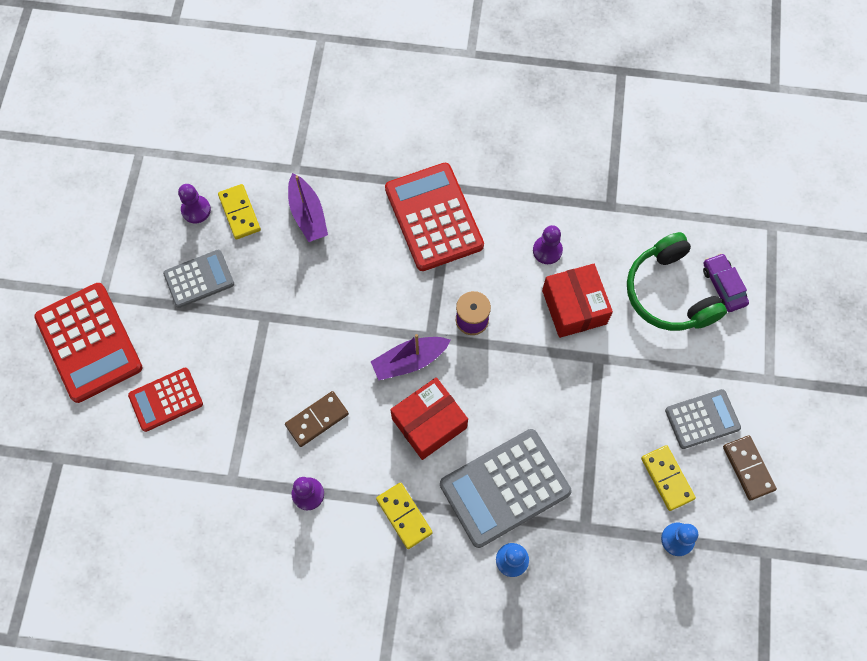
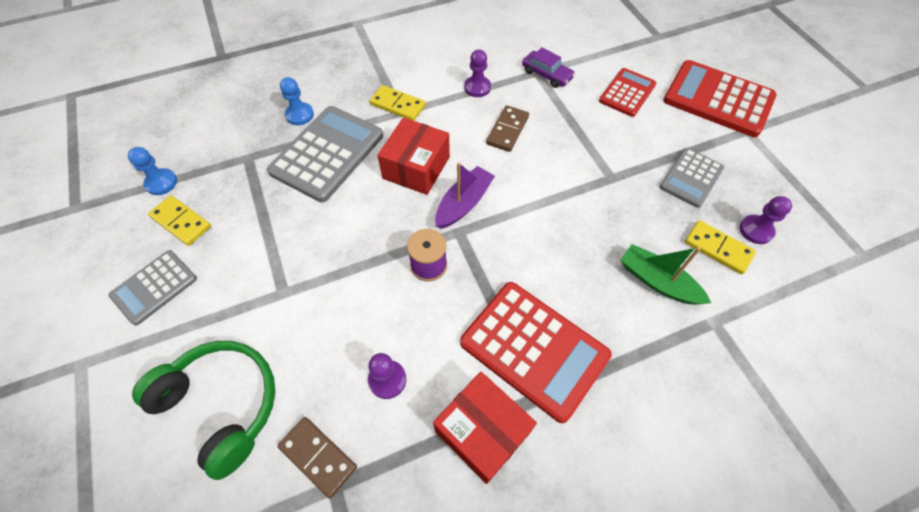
camera: 150 degrees right, 10 degrees down
(308, 214) = (657, 281): purple boat -> green boat
(574, 307) = (329, 331): red box -> red box (482, 431)
(723, 286) = (152, 452): purple car -> purple car (546, 74)
(748, 468) = (98, 265): brown domino -> brown domino (318, 456)

